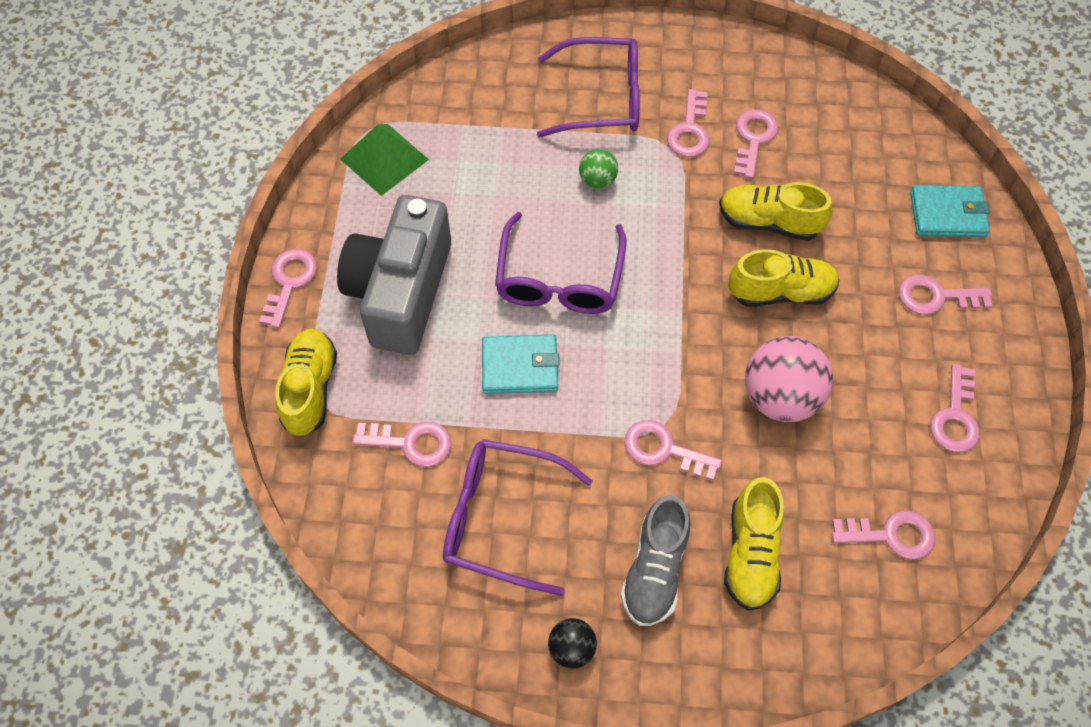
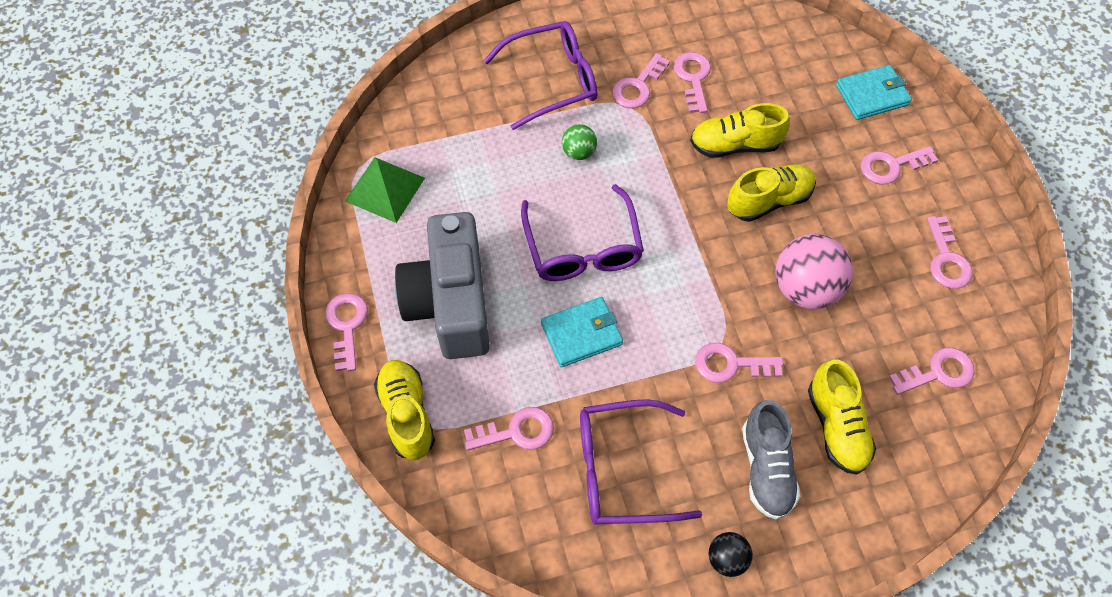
camera: 20 degrees left, 0 degrees up
(690, 130) = (638, 86): pink key -> pink key turned 45 degrees clockwise

